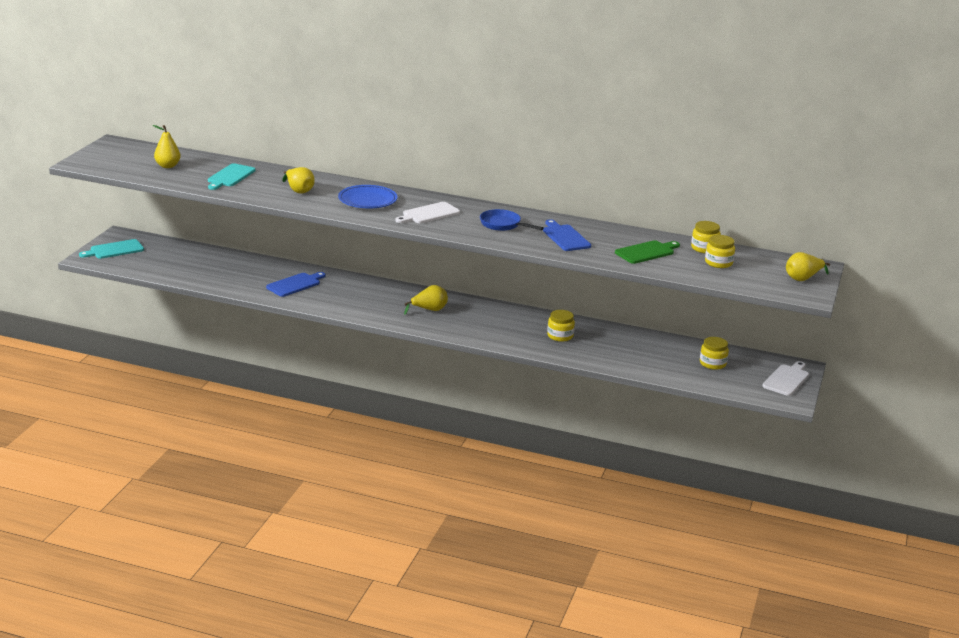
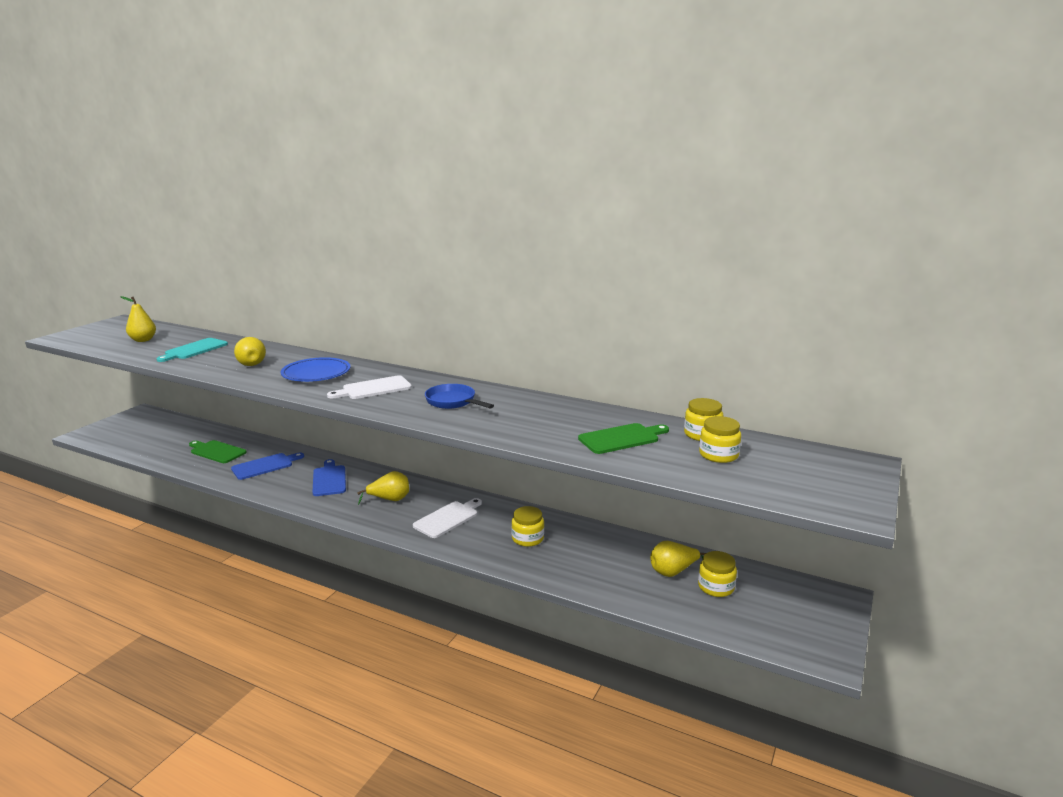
camera: 10 degrees right, 5 degrees down
(114, 250) = (119, 426): turquoise cutting board -> none
(237, 272) = (216, 451): none -> green cutting board
(565, 237) = (522, 417): blue cutting board -> blue cutting board (329, 479)
(787, 379) = (819, 618): white cutting board -> white cutting board (448, 518)
(803, 278) = (842, 481): yellow pear -> yellow pear (673, 572)

